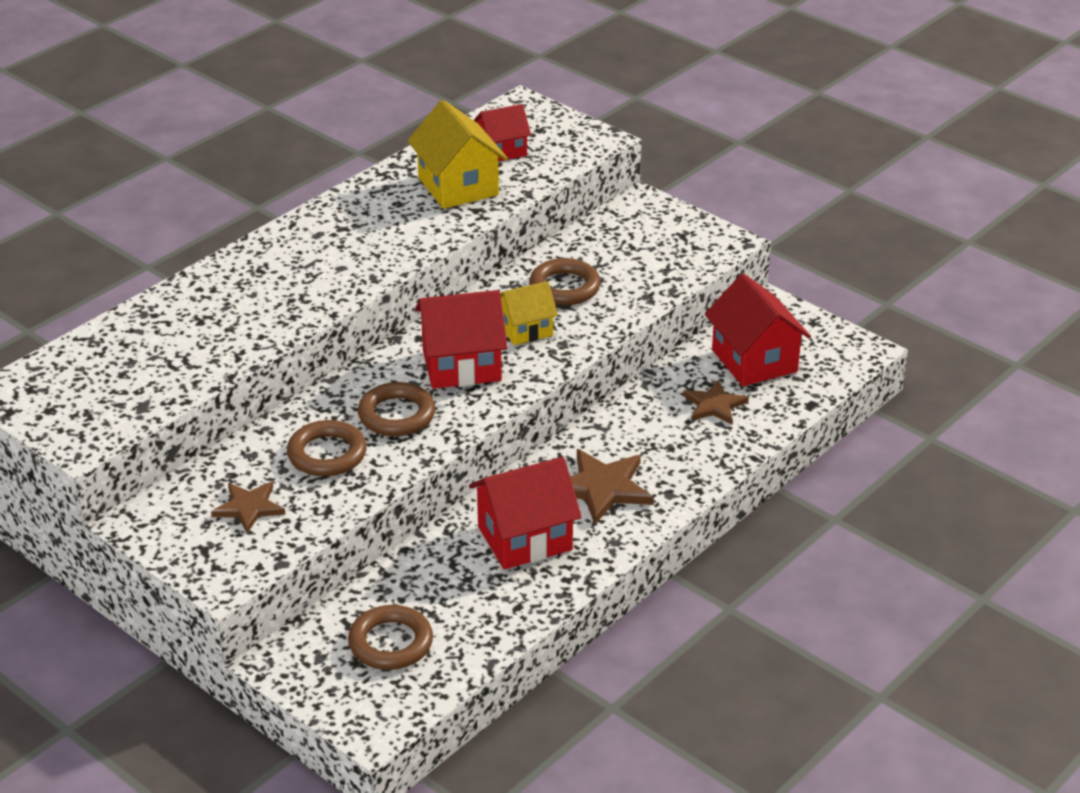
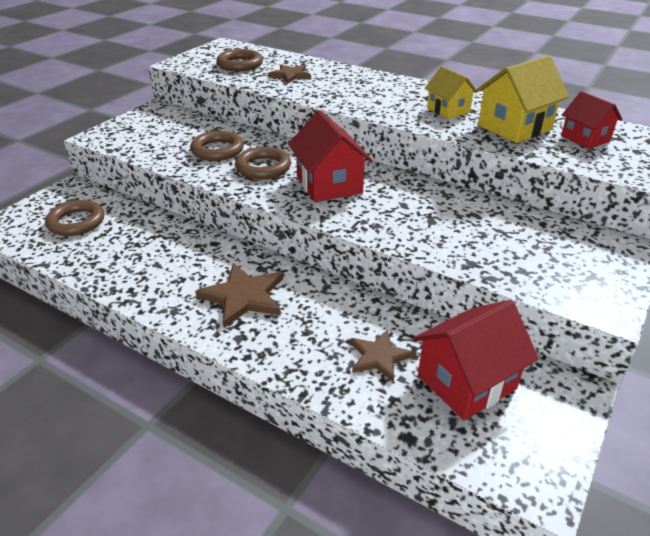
camera: 80 degrees right, 0 degrees up
(249, 507) = (164, 134): brown star -> brown star (290, 75)
(524, 538) = (179, 264): red house -> none
(525, 330) = (387, 206): yellow house -> yellow house (448, 110)
(564, 287) = (457, 218): brown ring -> brown ring (240, 64)

